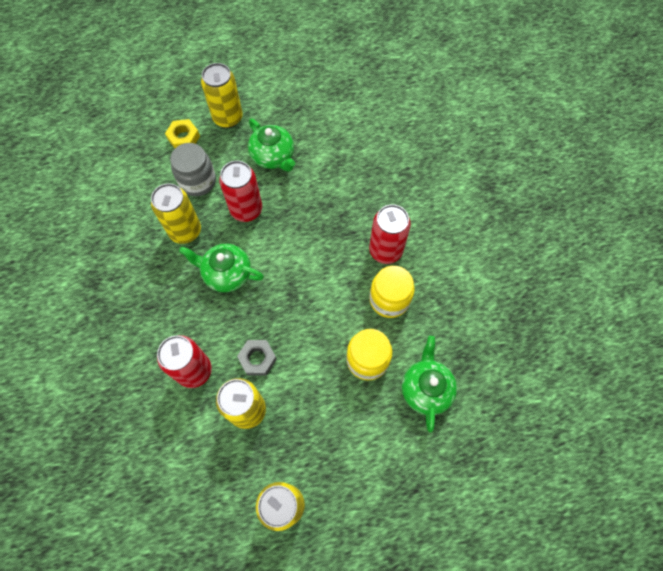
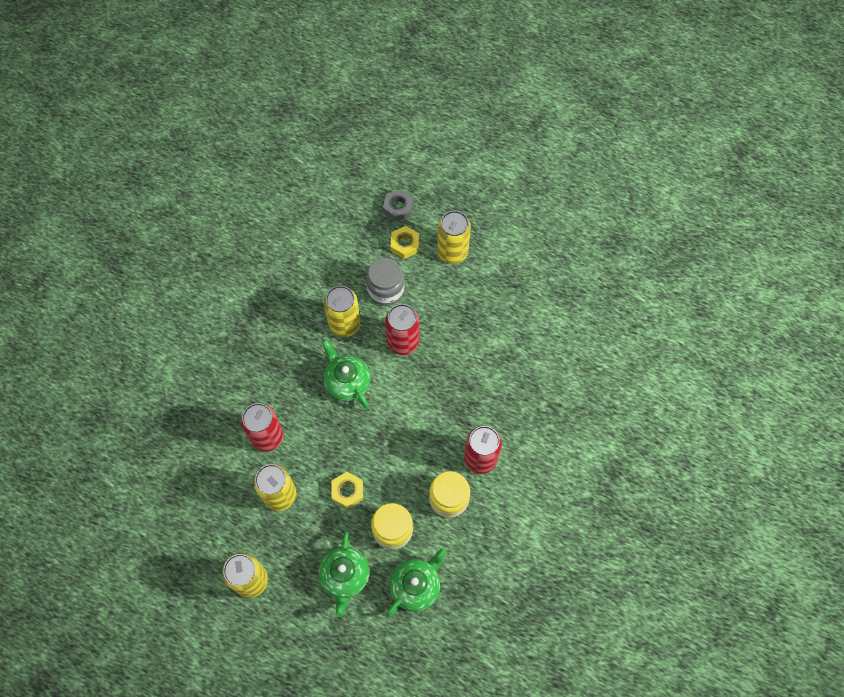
camera: 40 degrees right, 0 degrees up
(257, 359) = (316, 464): grey nut -> grey nut (398, 207)
(273, 156) = (460, 313): green teapot -> green teapot (345, 576)
(303, 359) = (347, 491): none -> yellow nut

